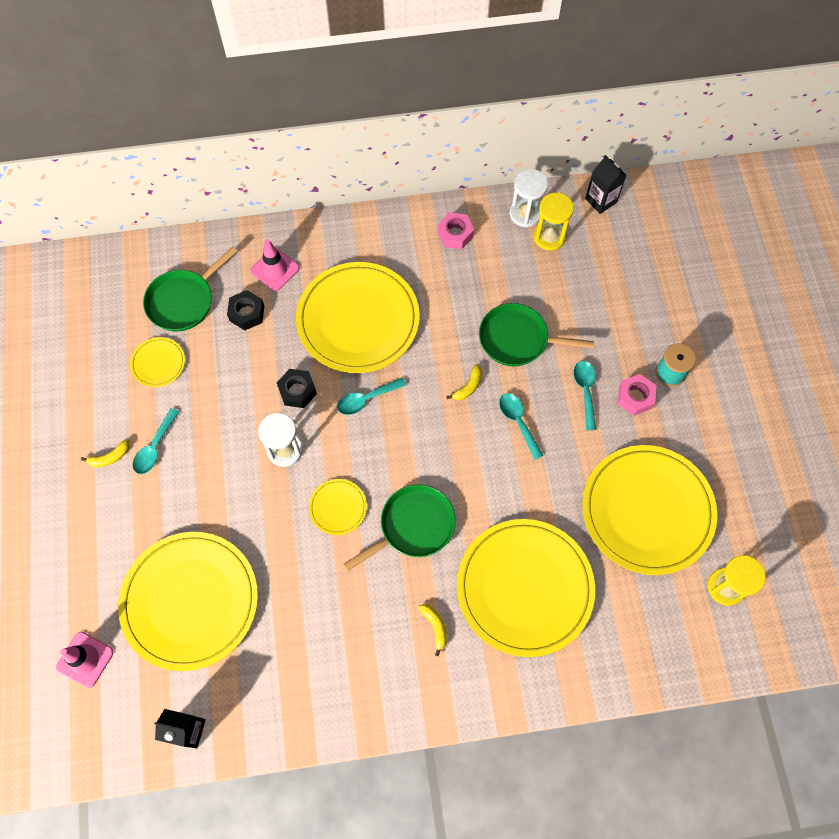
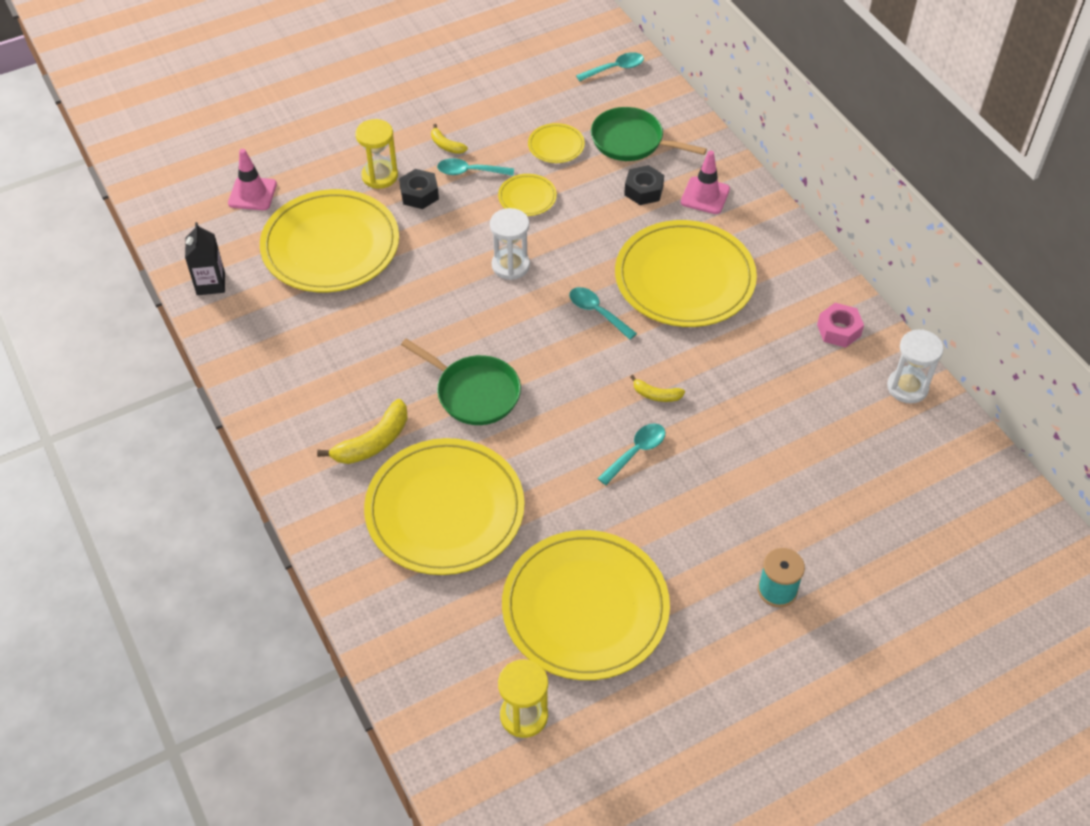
camera: 70 degrees right, 15 degrees down
(297, 391) = (579, 255): black nut -> black nut (419, 194)
(338, 507) = (468, 325): yellow plate -> yellow plate (527, 197)
(435, 627) = (373, 442): yellow banana -> yellow banana, size x1.77
(517, 339) = (738, 424): green pan -> none
(549, 237) = (891, 419): yellow hourglass -> yellow hourglass (380, 176)
(585, 391) = (707, 507): turquoise spoon -> turquoise spoon (615, 69)
(601, 200) = (975, 458): black carton -> none
(635, 397) = (725, 560): pink nut -> none

